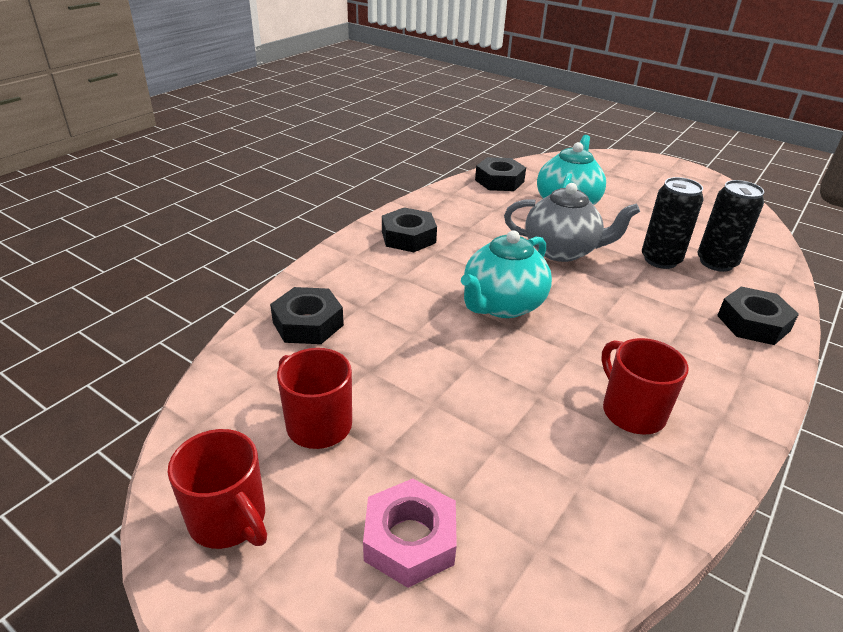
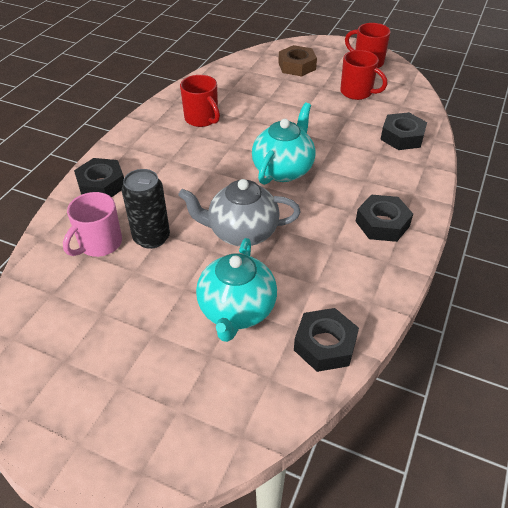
camera: 170 degrees right, 10 degrees up
(410, 540) = (297, 66): pink nut -> brown nut
(716, 262) = (99, 244): black can -> pink mug

